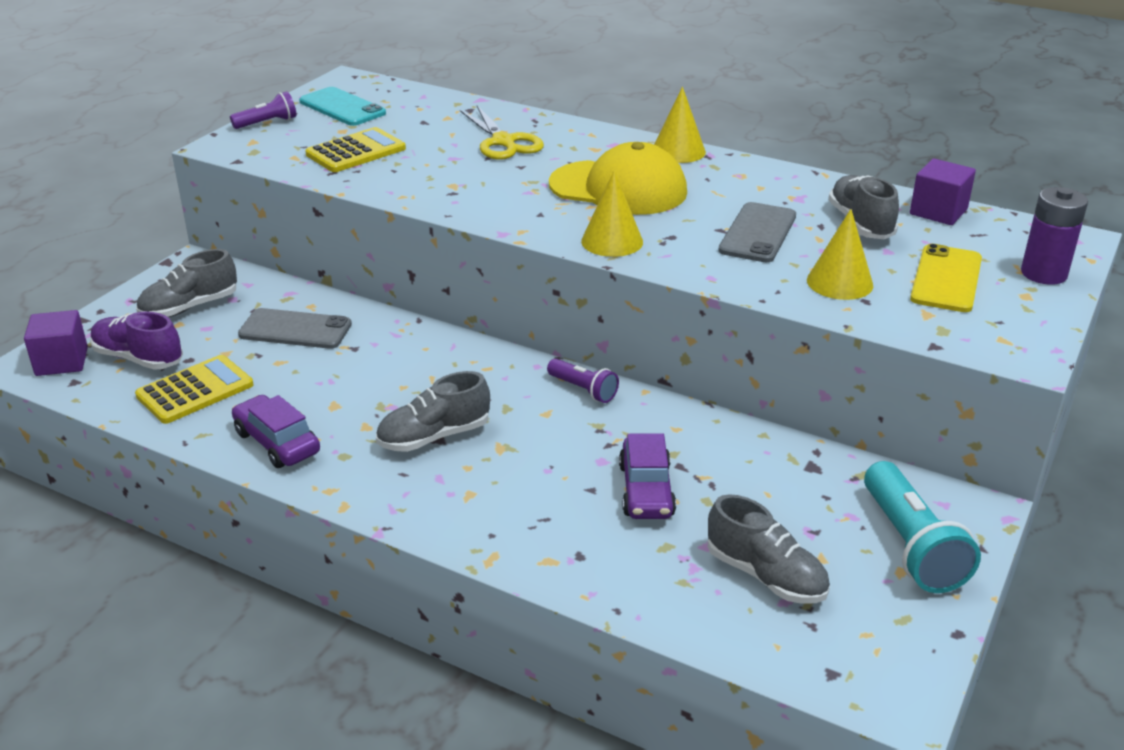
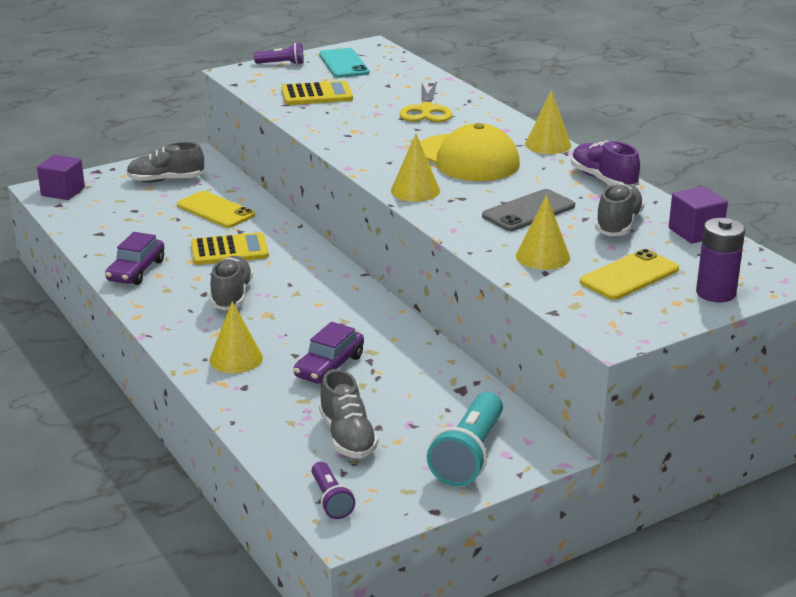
camera: 30 degrees right, 5 degrees down
(138, 358) = (106, 202): purple shoe -> purple shoe (603, 180)
(195, 390) = (120, 228): yellow calculator -> yellow calculator (229, 250)
(277, 442) = (136, 271): purple car -> purple car turned 150 degrees counterclockwise
(295, 329) = (215, 210): grey phone -> yellow phone
(434, 436) = (232, 296): grey shoe -> grey shoe turned 90 degrees clockwise
(529, 520) = (236, 358): none -> yellow cone
(583, 390) = (359, 298): purple flashlight -> purple flashlight (331, 500)

